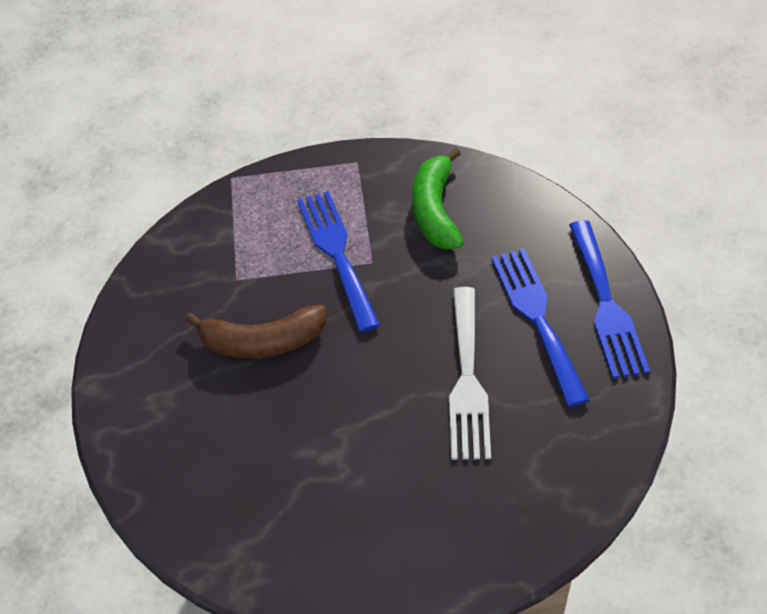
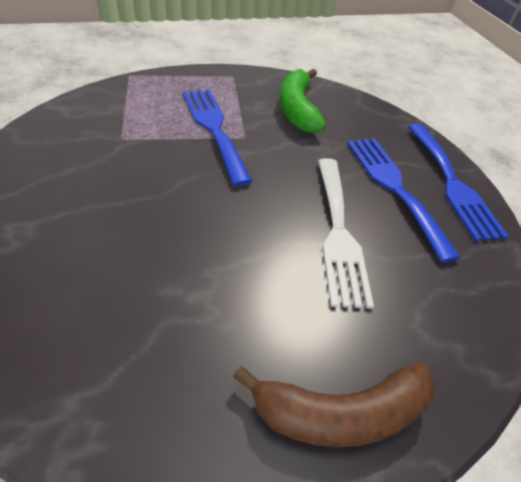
camera: 10 degrees left, 5 degrees down
(262, 342) = (138, 187): brown banana -> brown banana (341, 413)

